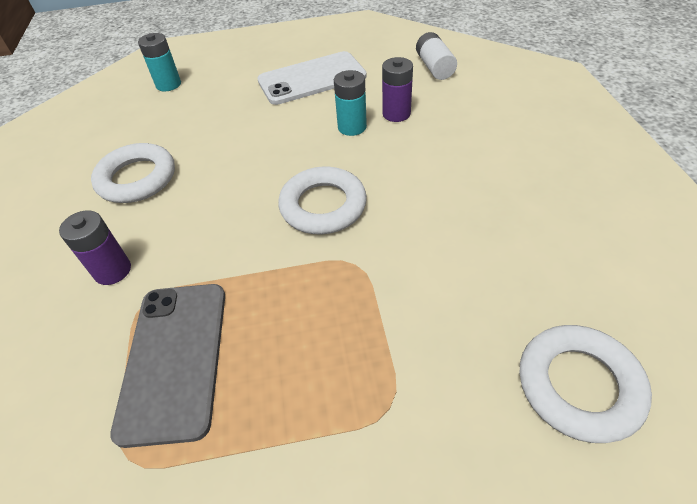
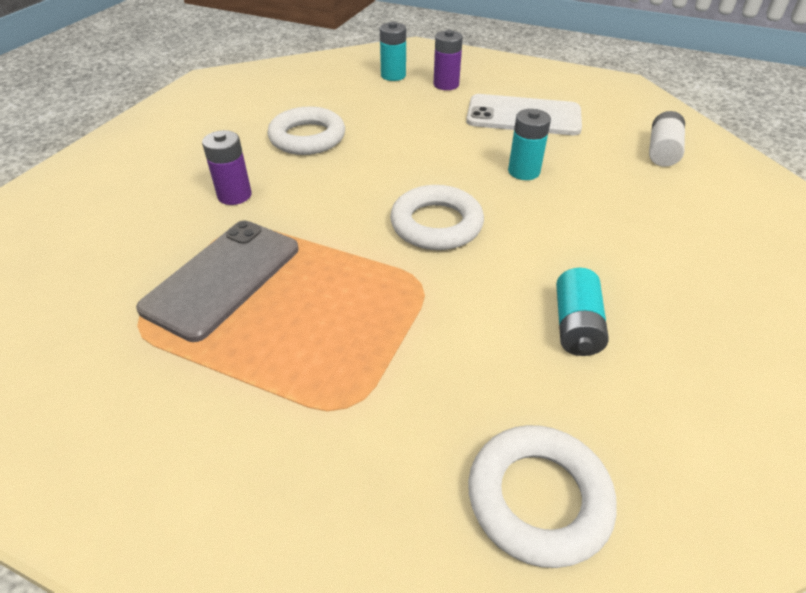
camera: 30 degrees right, 5 degrees down
(396, 114) = (579, 177): purple battery -> purple battery (446, 84)
(492, 236) = (576, 326): none -> turquoise battery

